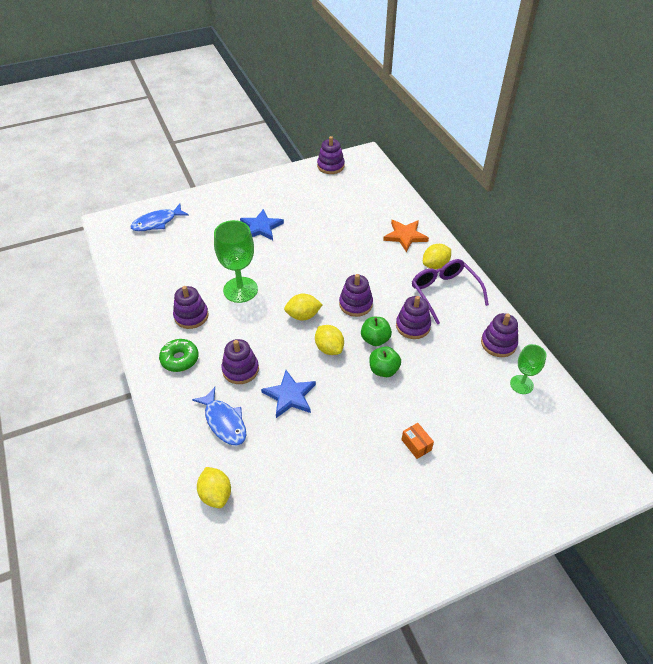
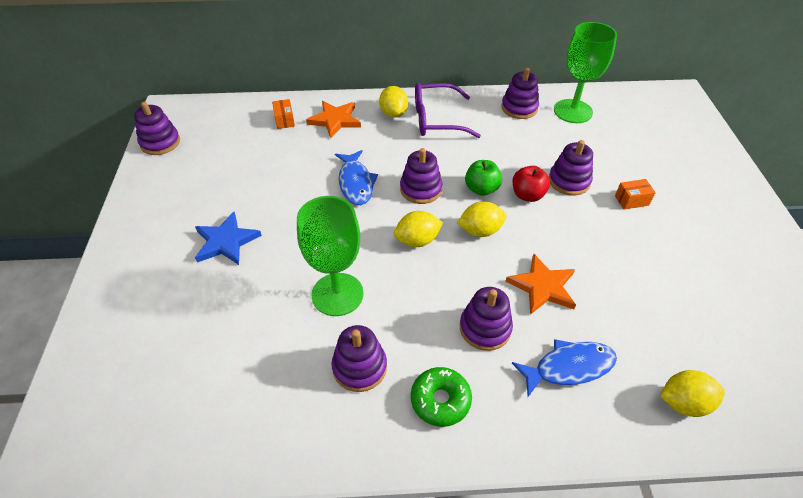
camera: 70 degrees left, 0 degrees up
(157, 222) = (111, 374): blue fish -> blue fish (356, 183)
(290, 395) = (542, 286): blue star -> orange star
(303, 315) = (417, 240): yellow lemon -> yellow lemon turned 60 degrees clockwise
(383, 370) = (527, 195): green apple -> red apple
(388, 211) = (284, 120): none -> orange box
(413, 326) = (473, 155): purple stacking toy -> purple stacking toy (569, 181)
(521, 384) = (573, 111): green goblet -> green goblet, size x1.69

